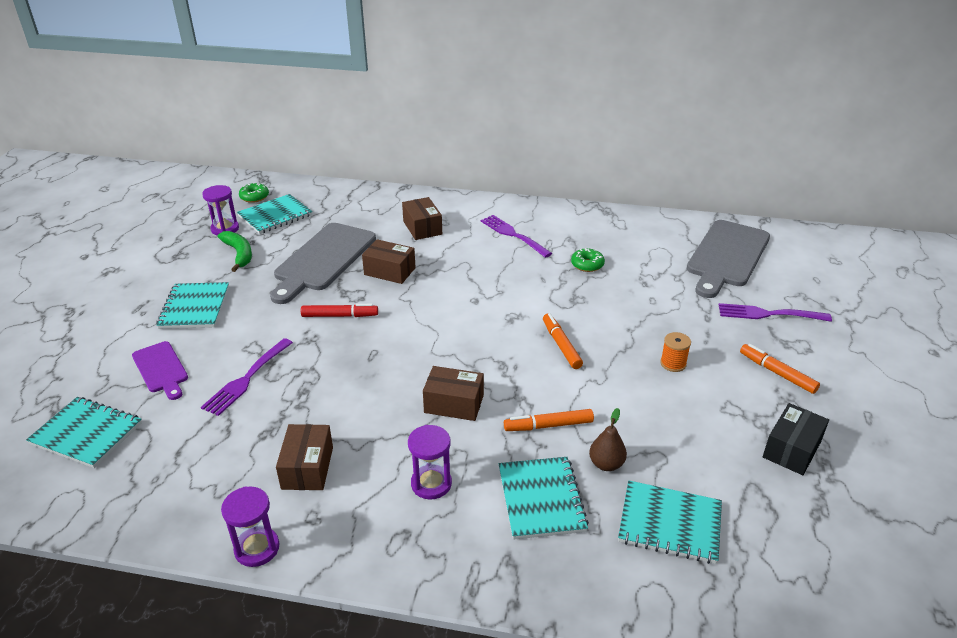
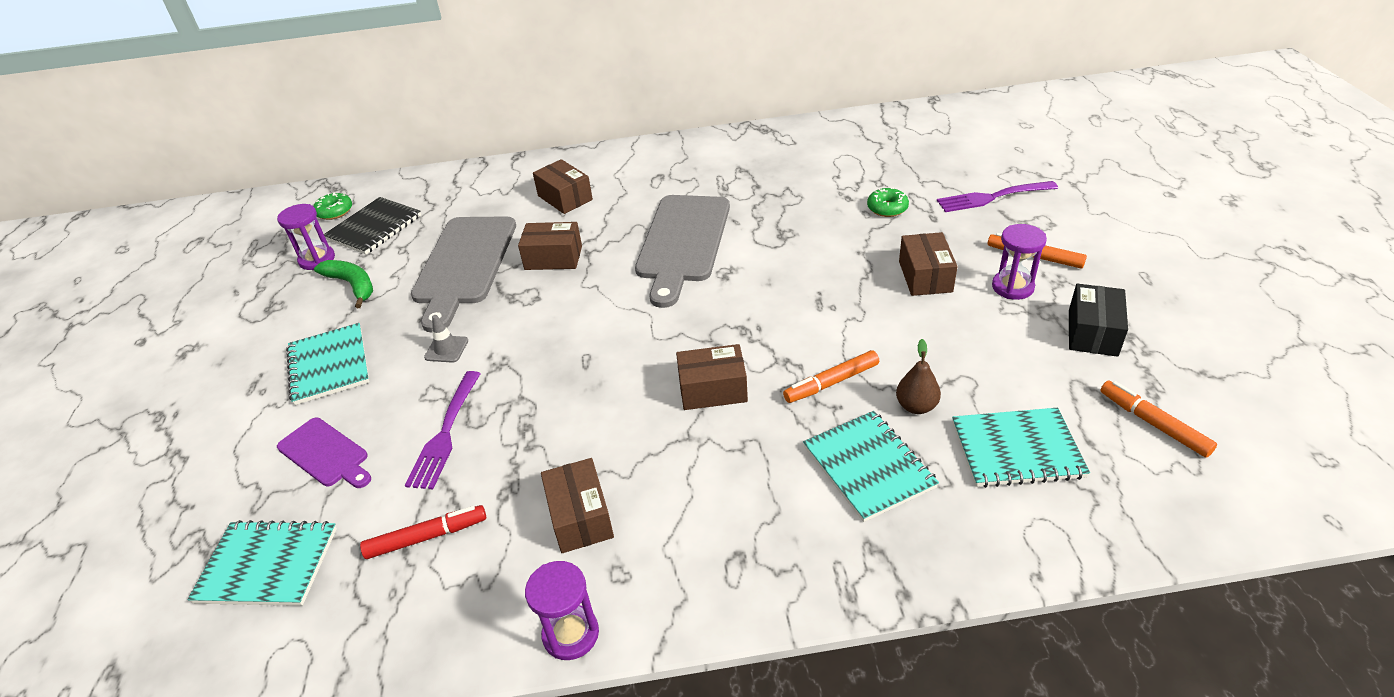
camera: 15 degrees left, 5 degrees up
(275, 216) = (374, 228): turquoise notebook -> black notebook
(279, 318) = (446, 349): none -> grey traffic cone
(340, 316) = (521, 326): red marker -> red marker (427, 537)
(431, 484) = (737, 489): purple hourglass -> purple hourglass (1012, 287)
(513, 235) = (675, 180): purple fork -> none
(561, 345) = (796, 289): orange marker -> orange marker (1153, 423)
(587, 265) = (775, 193): green donut -> green donut (887, 208)
(673, 363) = (925, 276): orange spool -> brown box
(727, 256) = (917, 147): grey cutting board -> grey cutting board (683, 243)

